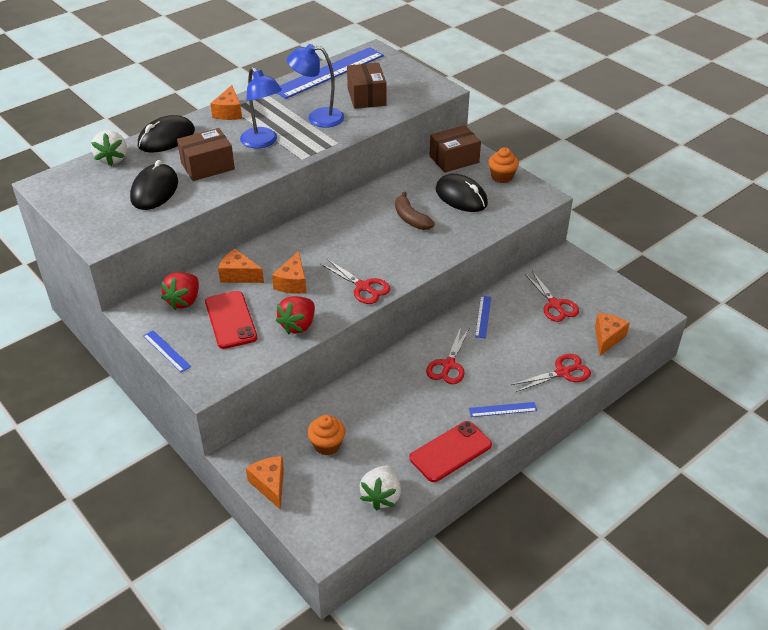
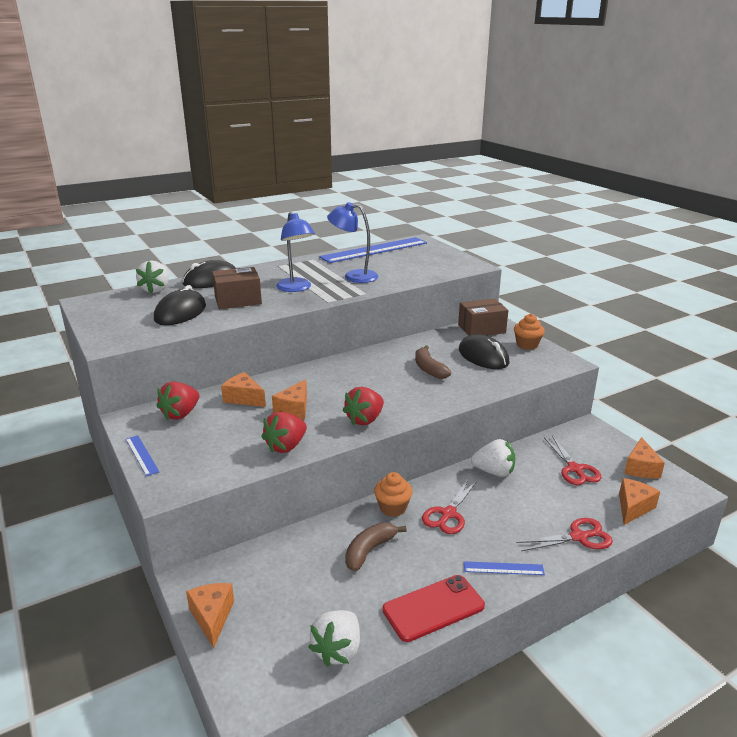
camera: 10 degrees right, 15 degrees down
(229, 112) = (275, 268): orange cheese -> orange cheese (641, 468)
(230, 320) = (219, 434): red phone -> none
(327, 445) = (291, 581): orange cupcake -> orange cupcake (393, 508)
(363, 287) = (365, 420): red scissors -> red strawberry
(366, 97) = (403, 266): brown box -> none
(386, 409) = (369, 550): none -> brown banana
(483, 316) = (494, 472): blue ruler -> white strawberry

